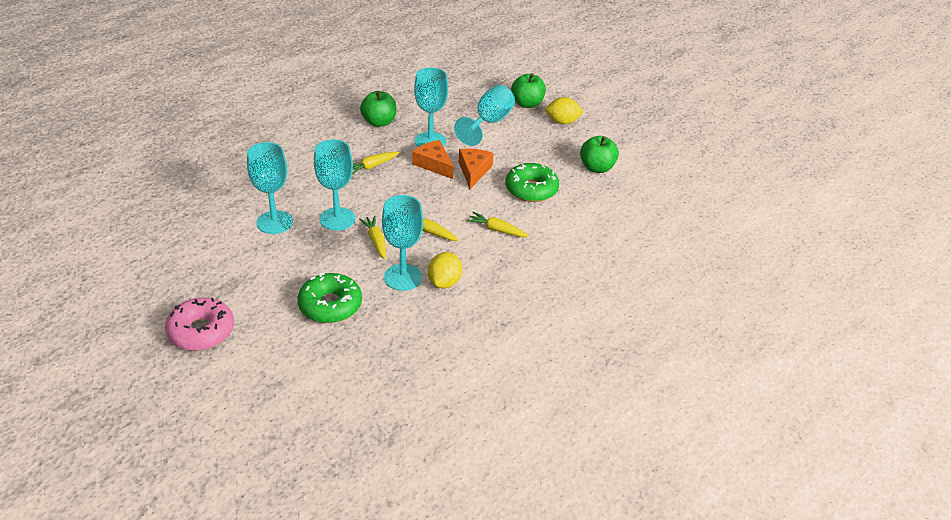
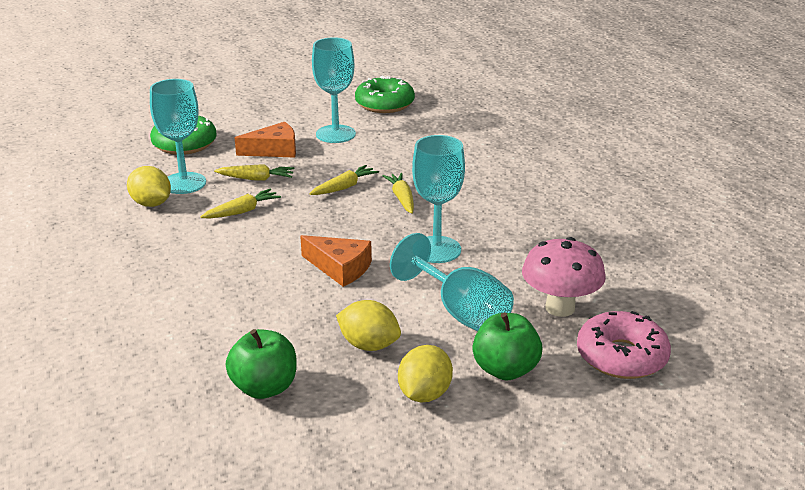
camera: 115 degrees right, 10 degrees down
(201, 331) = (213, 93): pink donut -> pink donut (621, 356)
(337, 219) = (313, 164): turquoise goblet -> none
(379, 122) = (507, 220): green apple -> none
(434, 164) = (377, 241): orange cheese -> orange cheese (274, 150)
(464, 95) = (560, 308): none -> pink mushroom
(497, 230) = (203, 256): yellow carrot -> yellow carrot (344, 187)
(531, 189) = (261, 305): green donut -> green donut (384, 104)
(539, 145) = (369, 345): none -> yellow lemon

